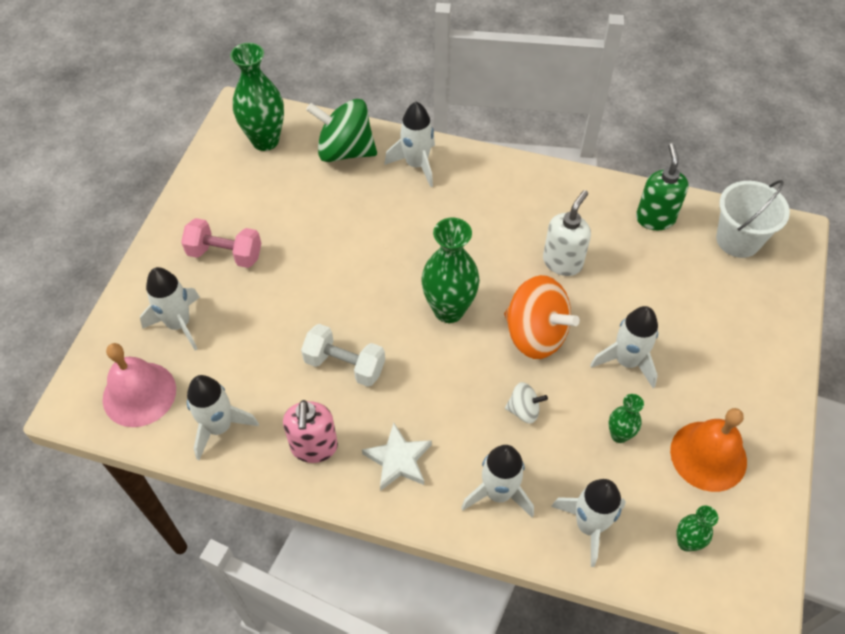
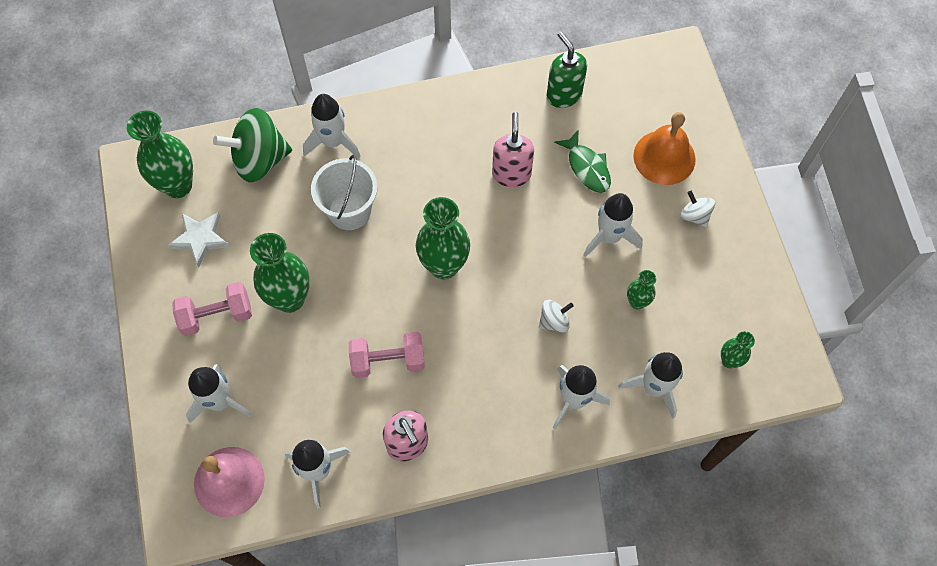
camera: 30 degrees left, 10 degrees up
(294, 271) = (290, 299): none -> green vase
(345, 365) = (388, 360): white dumbbell -> pink dumbbell
(398, 460) = (481, 416): white star -> white star (200, 239)
(535, 334) = (526, 251): orange spinning top -> none
(562, 262) = (511, 174): white soap dispenser -> pink soap dispenser
(640, 290) = (587, 167): none -> green fish
(708, 455) = (710, 283): orange bell -> orange bell (664, 157)
(728, 384) = (695, 215): none -> white spinning top
(738, 240) = (639, 82): white bucket -> white bucket (349, 211)

